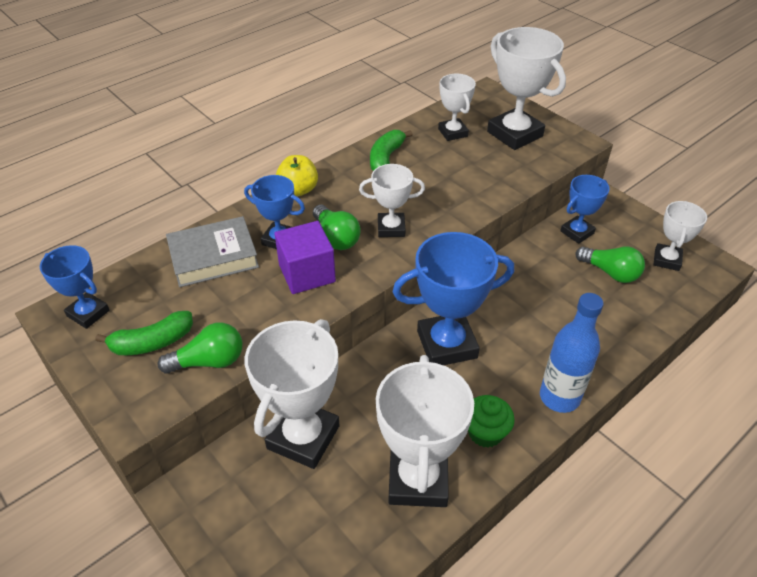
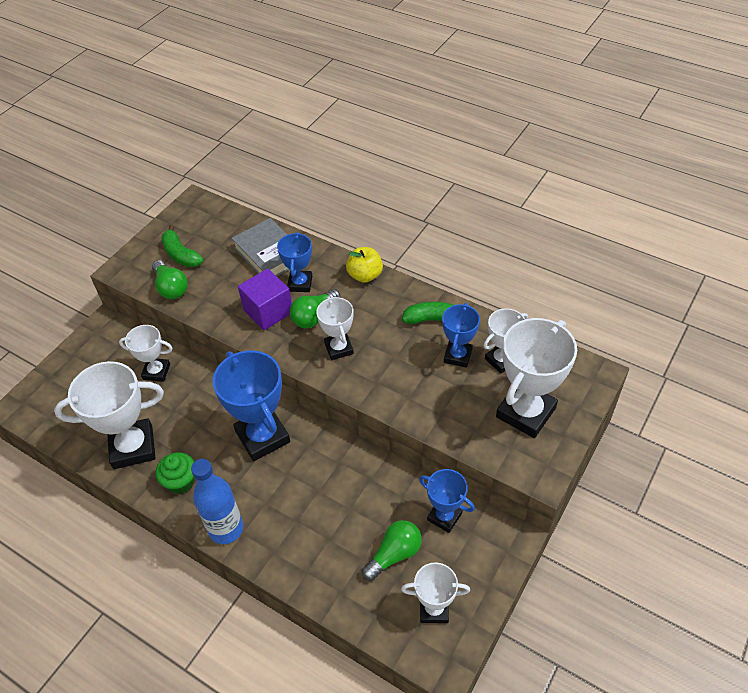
camera: 75 degrees right, 5 degrees up
(88, 313) = (198, 215): blue trophy -> blue trophy (457, 356)
(303, 437) = (156, 372): white trophy -> white trophy, size x0.57
(610, 272) = (394, 554): green light bulb -> green light bulb turned 150 degrees counterclockwise

